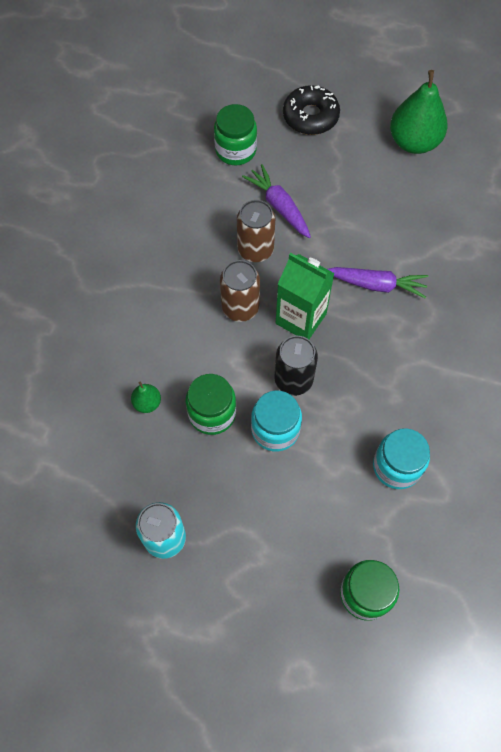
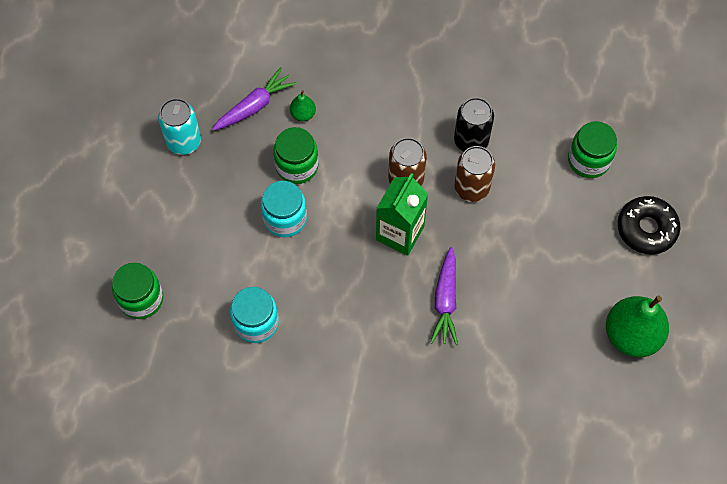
camera: 85 degrees right, 0 degrees up
(279, 206) = (526, 206): purple carrot -> purple carrot (254, 106)
(293, 380) = (335, 230): black can -> black can (471, 141)

